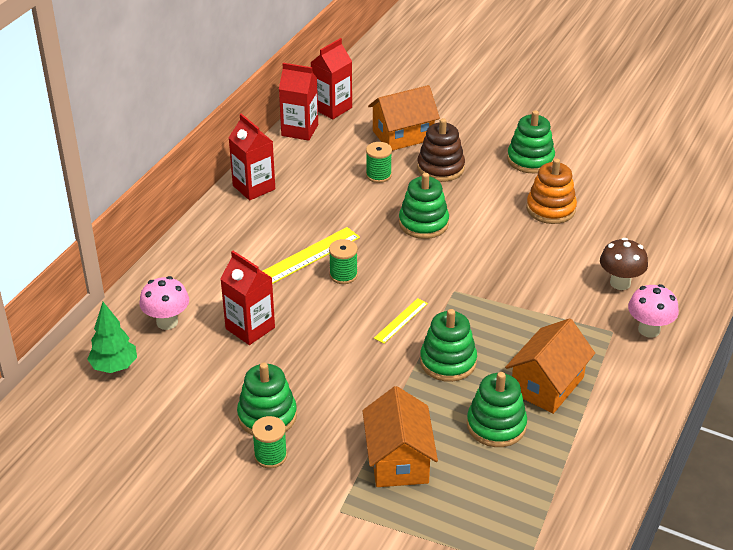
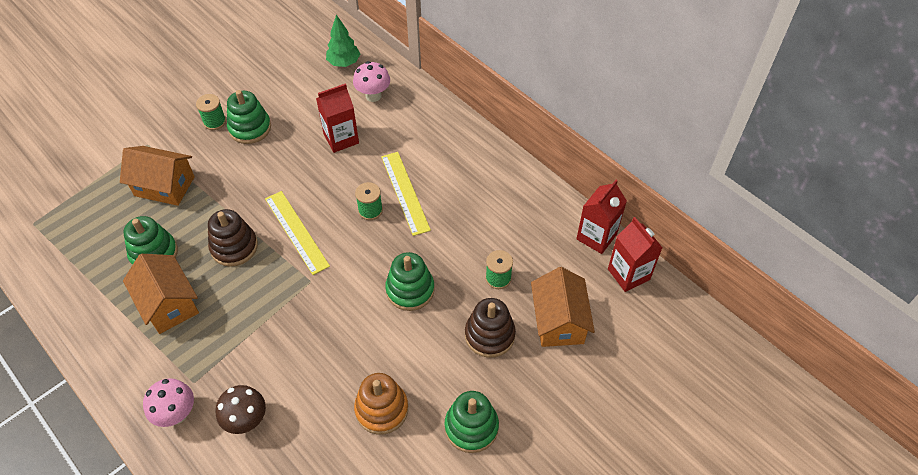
camera: 110 degrees right, 15 degrees up
(254, 187) = (516, 181): red carton -> none
(401, 321) = (296, 232): yellow ruler -> yellow ruler, size x1.73
(448, 362) = (234, 247): green stacking toy -> brown stacking toy

